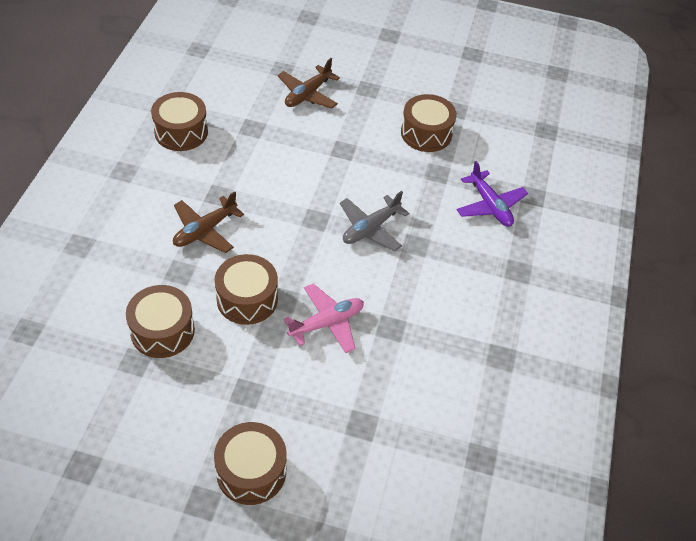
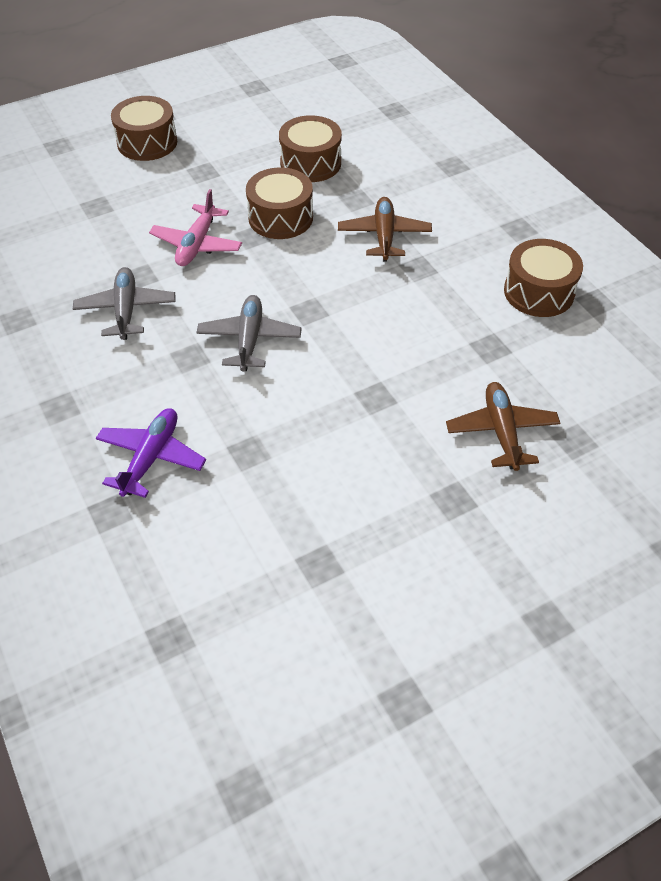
camera: 140 degrees right, 0 degrees up
(424, 307) = (126, 310): none -> grey plane
(426, 133) = (315, 494): brown drum -> none
(490, 205) = (151, 458): purple plane -> purple plane turned 90 degrees clockwise

